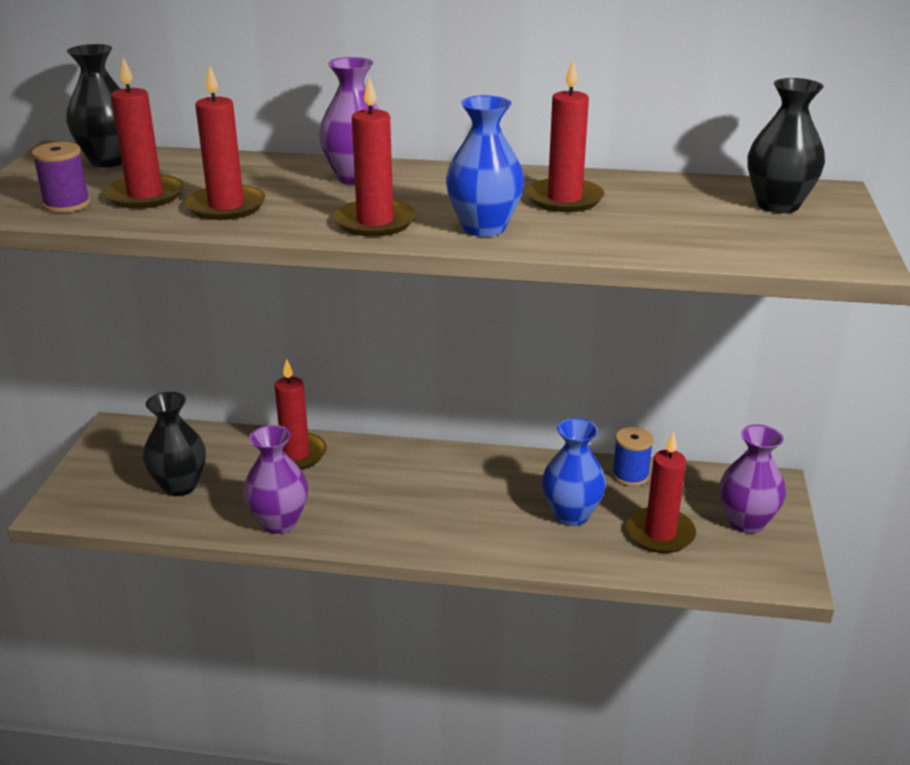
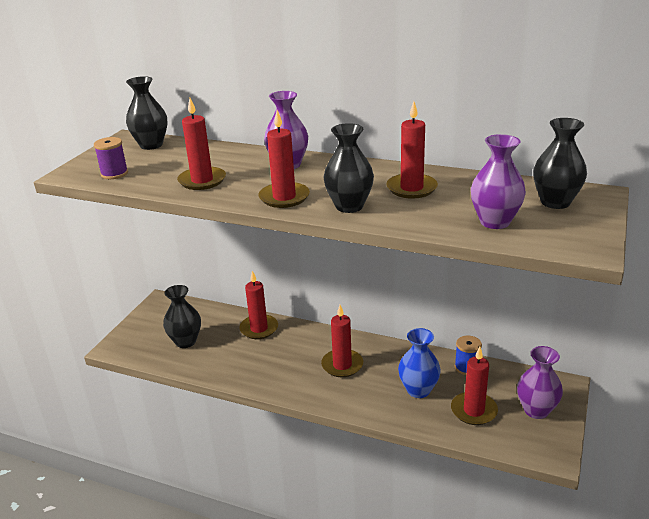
camera: 15 degrees right, 0 degrees up
(145, 195) = (160, 170): red candle -> red candle (342, 365)
(279, 522) = (235, 372): purple vase -> purple vase (494, 222)
(484, 228) = (349, 206): blue vase -> black vase

